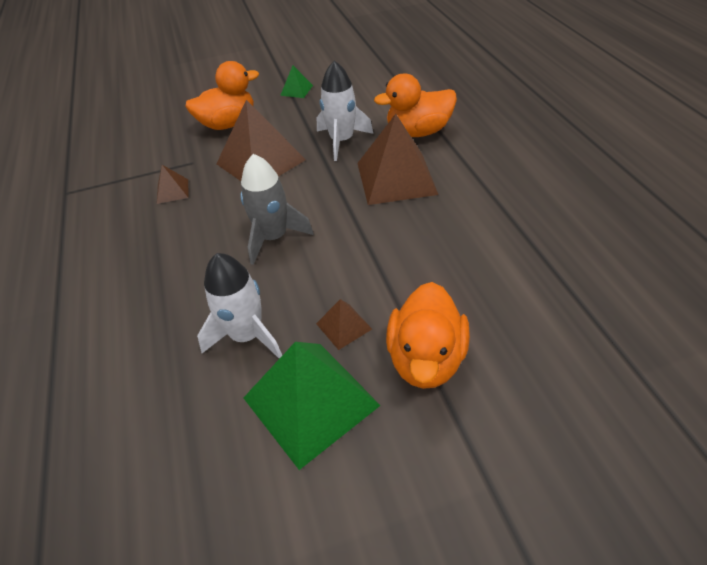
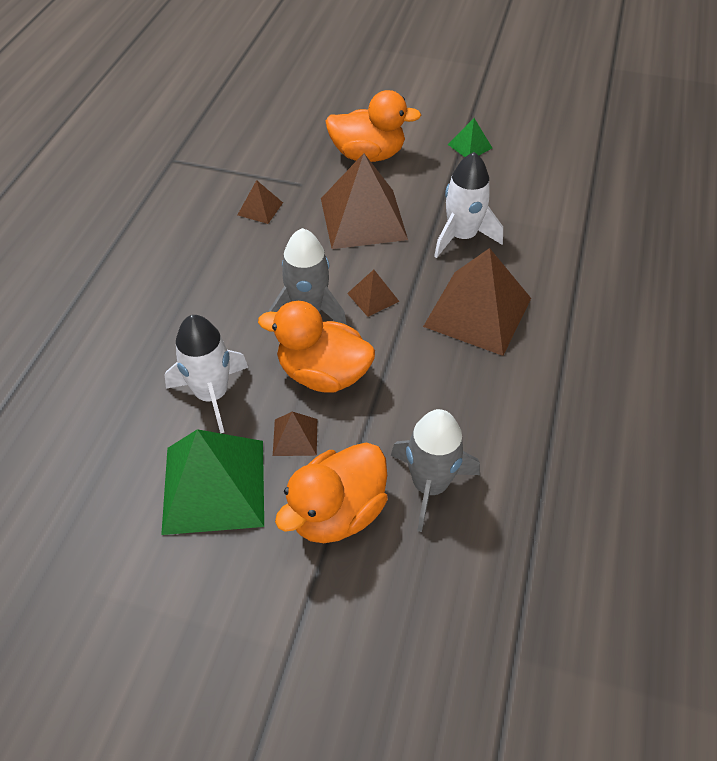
camera: 30 degrees right, 5 degrees up
(314, 205) = (373, 297): none -> brown pyramid
(418, 132) = (552, 269): orange duck -> orange duck (323, 374)
(472, 299) = (429, 485): none -> grey rocket

